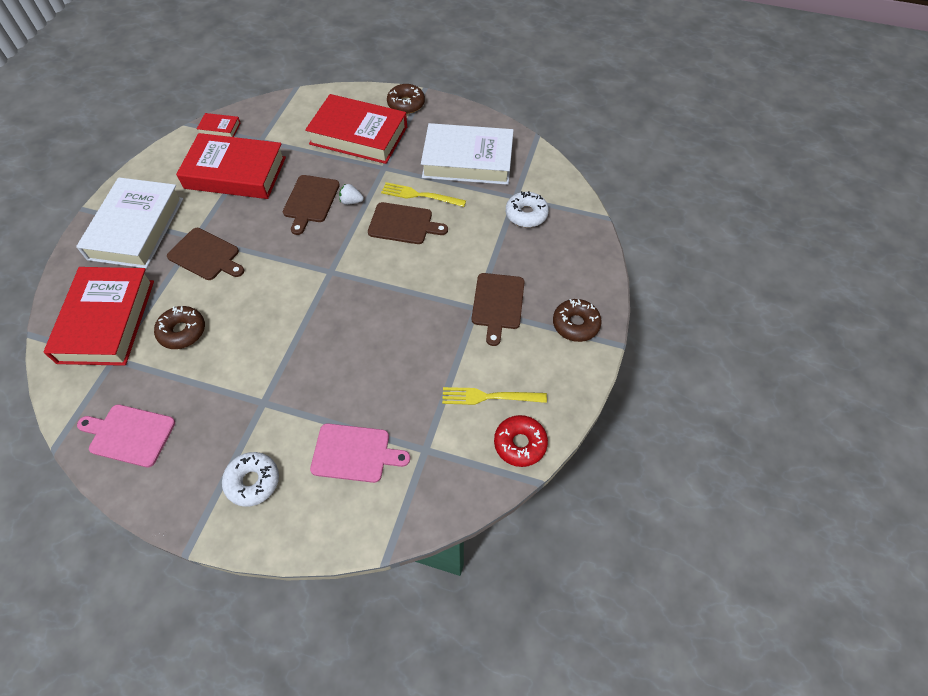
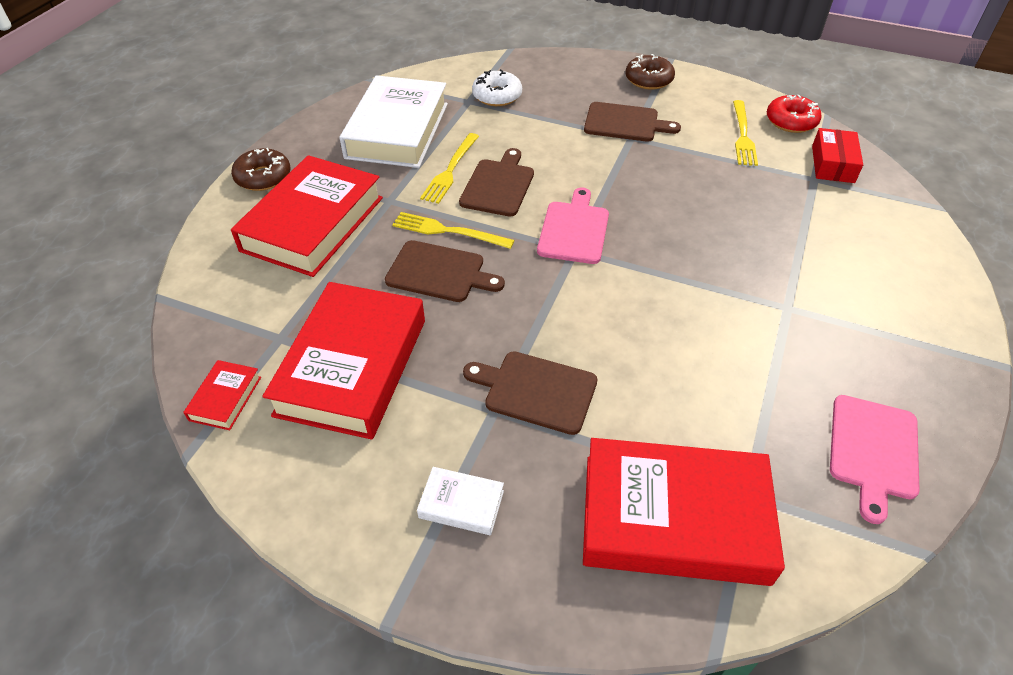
camera: 85 degrees left, 10 degrees down
(136, 228) = (461, 504): white book -> white book, size x0.42
(182, 331) = (686, 406): brown donut -> none
(206, 255) = (536, 391): brown cutting board -> brown cutting board turned 105 degrees counterclockwise
(253, 481) = (896, 311): white donut -> none
(351, 201) = (448, 231): white strawberry -> yellow fork
(354, 453) = (834, 228): pink cutting board -> pink cutting board (574, 230)
(449, 470) = (833, 164): none -> red box

